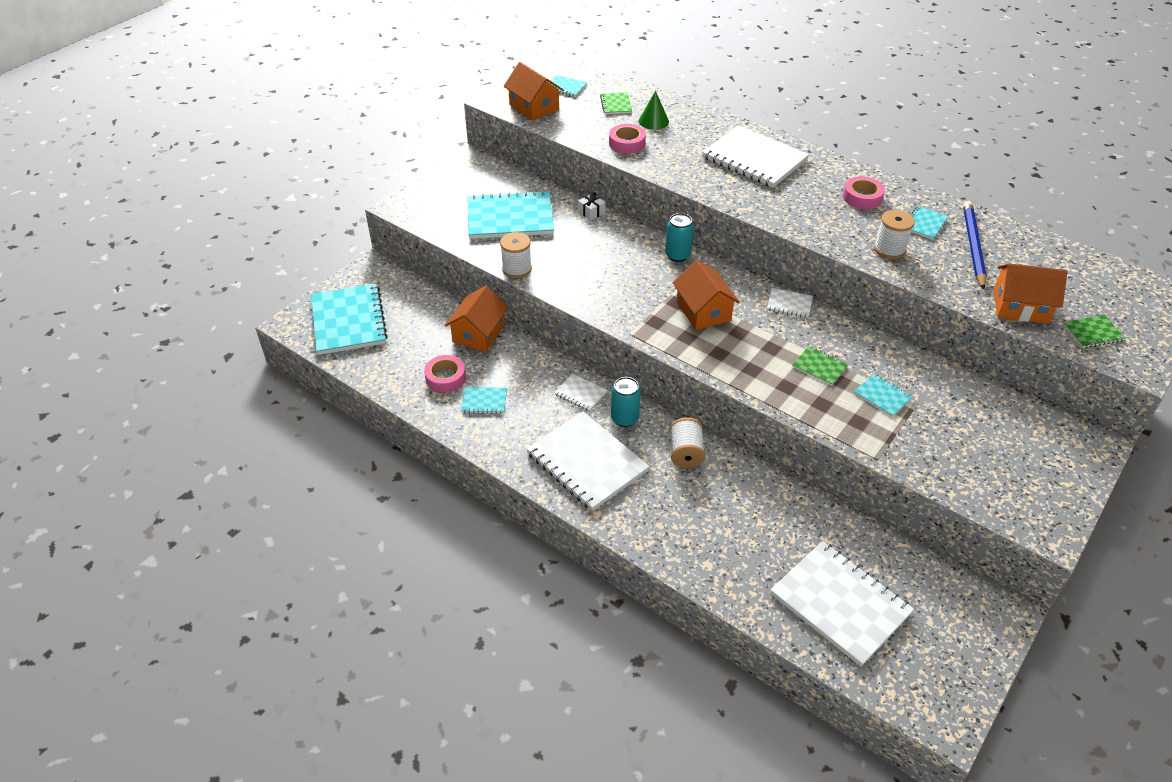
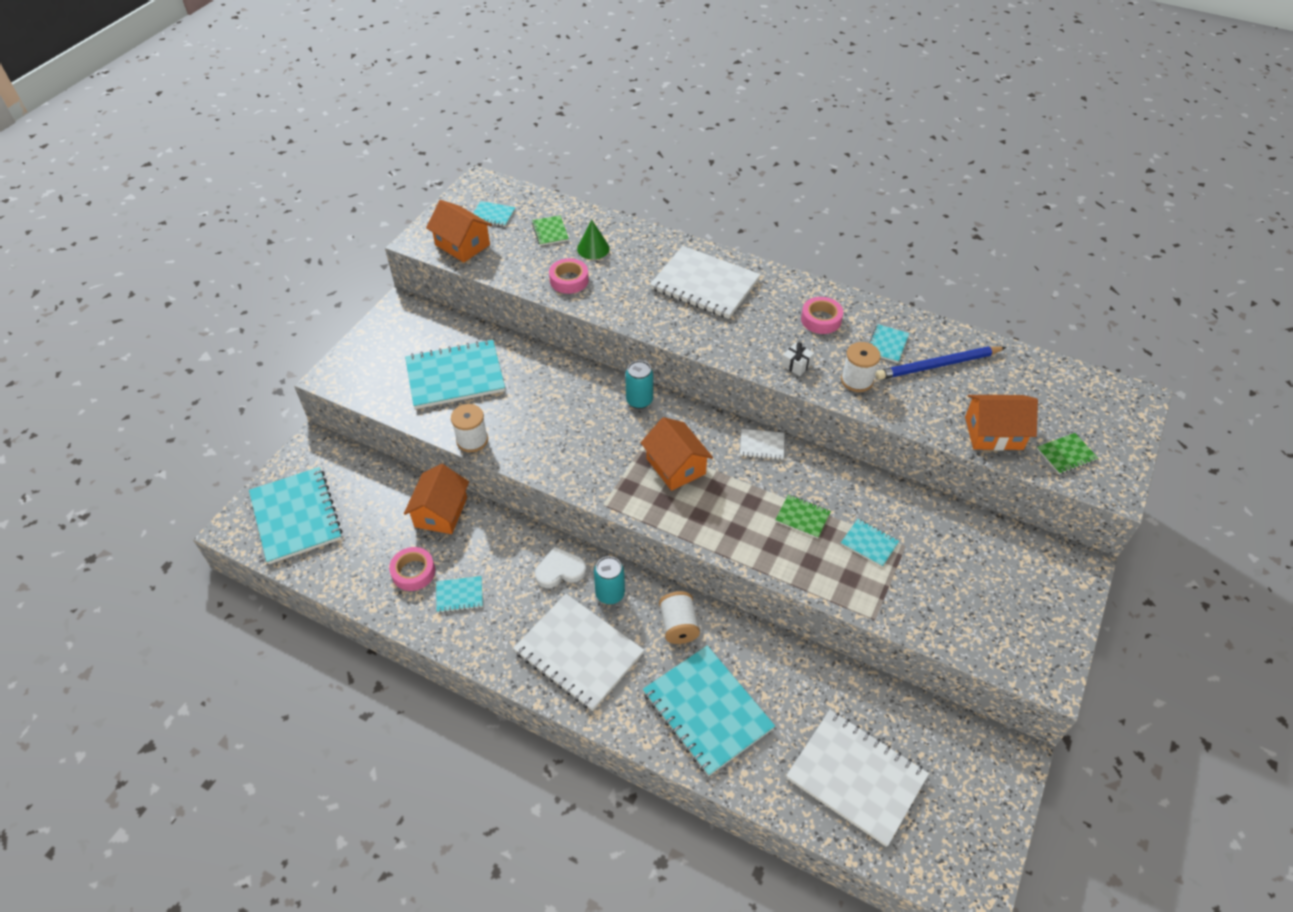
camera: 10 degrees left, 5 degrees up
(580, 393) = (560, 570): white notebook -> white heart
(591, 212) = (541, 358): white gift -> white gift (796, 364)
(702, 526) = (707, 710): none -> turquoise notebook
(972, 246) = (938, 365): blue pencil -> blue pencil turned 105 degrees counterclockwise

